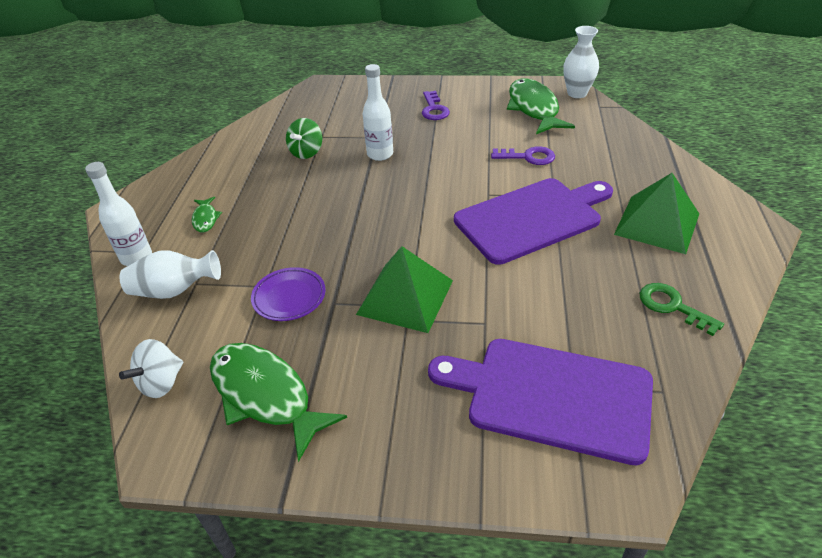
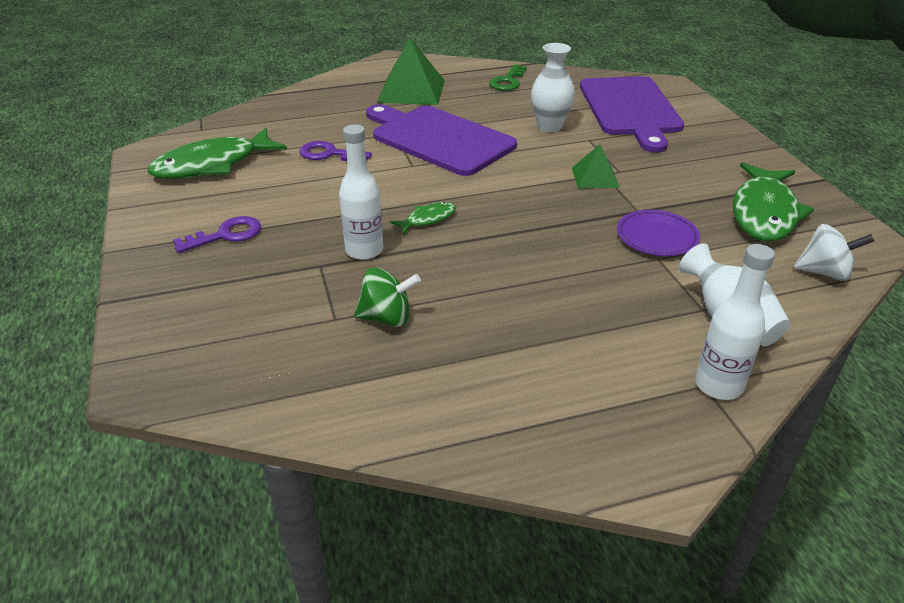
camera: 115 degrees left, 5 degrees down
(205, 219) = (598, 355): green fish -> green fish (428, 219)
(405, 297) = (595, 177): green pyramid -> green pyramid, size x0.57
(528, 157) = (329, 154): purple key -> purple key turned 60 degrees counterclockwise
(577, 93) = (168, 144): white vase -> white vase (549, 126)

